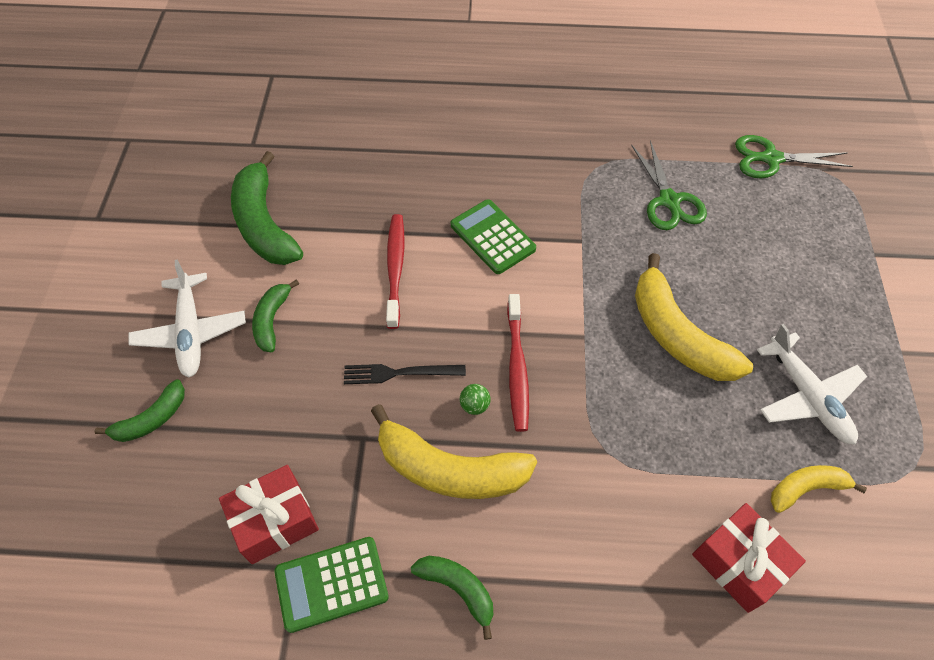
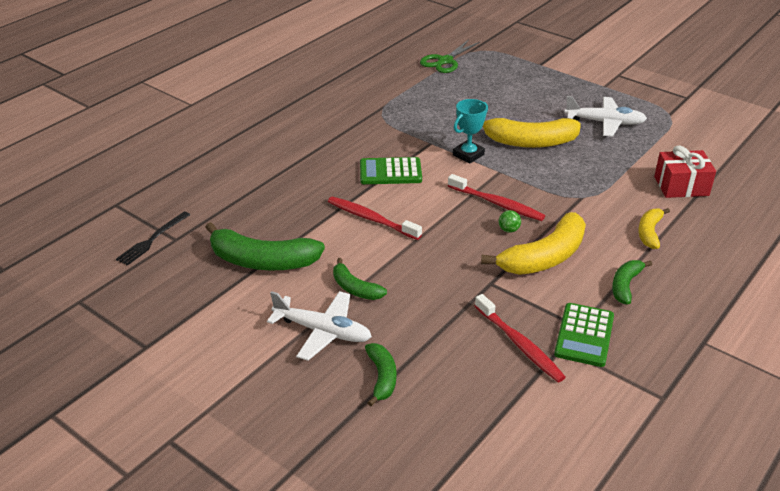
camera: 55 degrees left, 20 degrees down
(275, 521) = (519, 344): red gift -> red toothbrush
(399, 373) = (456, 249): black fork -> black fork (152, 240)
(458, 589) = (625, 285): green banana -> green banana turned 45 degrees counterclockwise
(591, 288) = (468, 154): none -> turquoise trophy
(669, 201) = (436, 103): green scissors -> none
(806, 488) = (656, 148): yellow banana -> yellow banana (649, 232)

